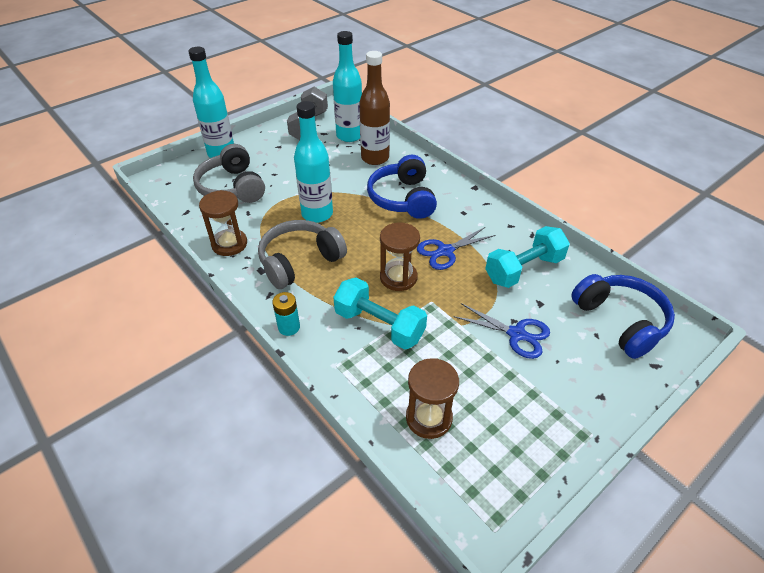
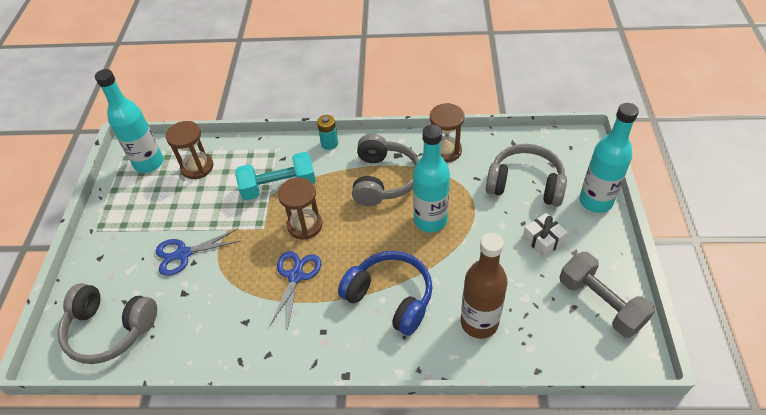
camera: 135 degrees right, 5 degrees up
(281, 160) = (543, 240): none -> white gift
(349, 136) = (546, 329): turquoise bottle -> turquoise bottle (149, 163)
(524, 269) = (218, 314): turquoise dumbbell -> none
(620, 321) = (110, 329): blue headphones -> grey headphones

